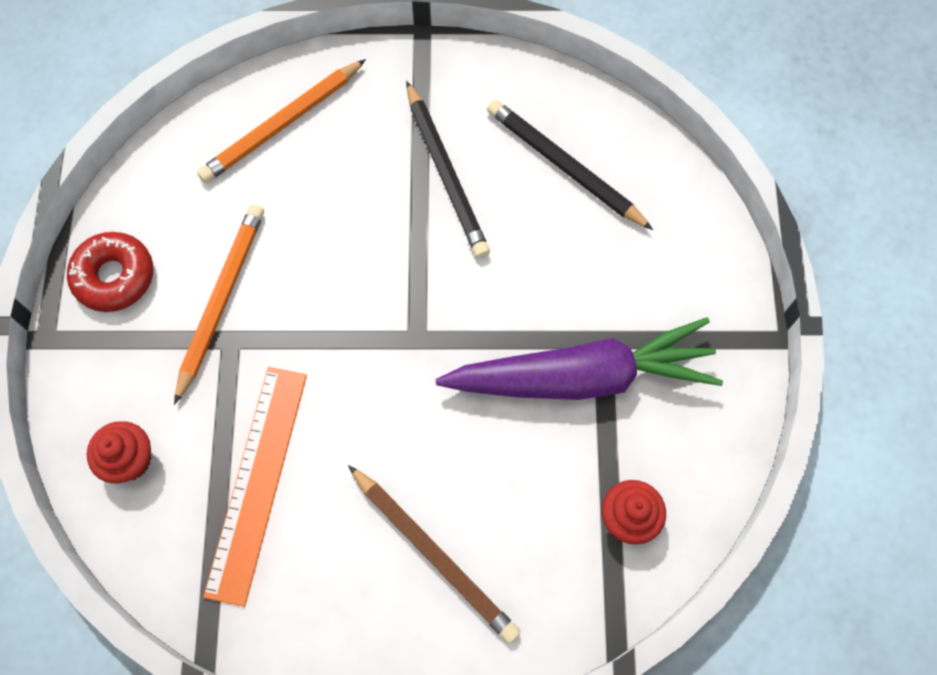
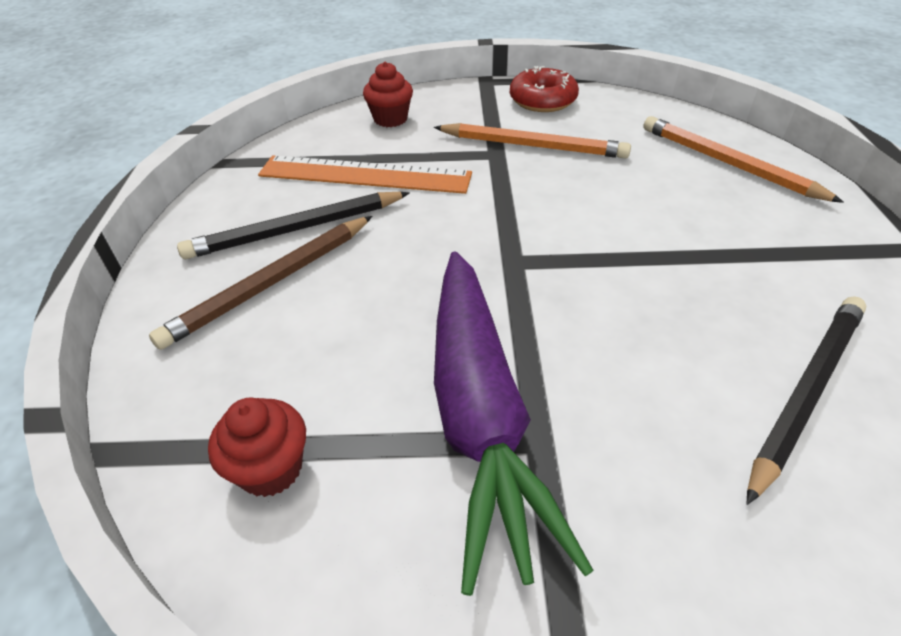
camera: 90 degrees right, 25 degrees down
(446, 173) = (731, 275): black pencil -> black pencil (296, 229)

